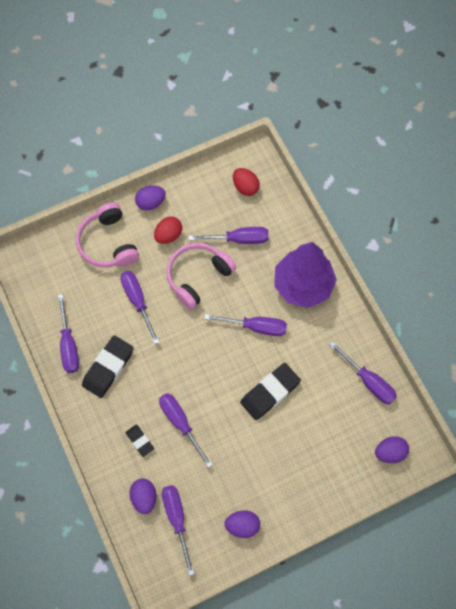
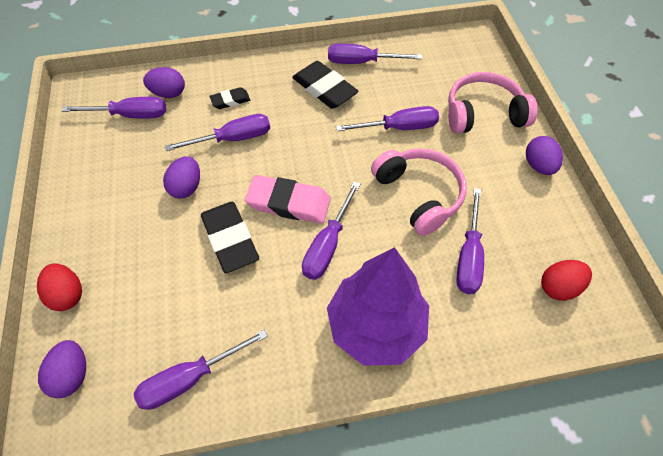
camera: 105 degrees right, 10 degrees down
(168, 235) = (486, 175): red egg -> red egg (68, 294)
(229, 362) = (289, 202): none -> pink eraser
(242, 525) = (87, 171): purple egg -> purple egg (186, 187)

